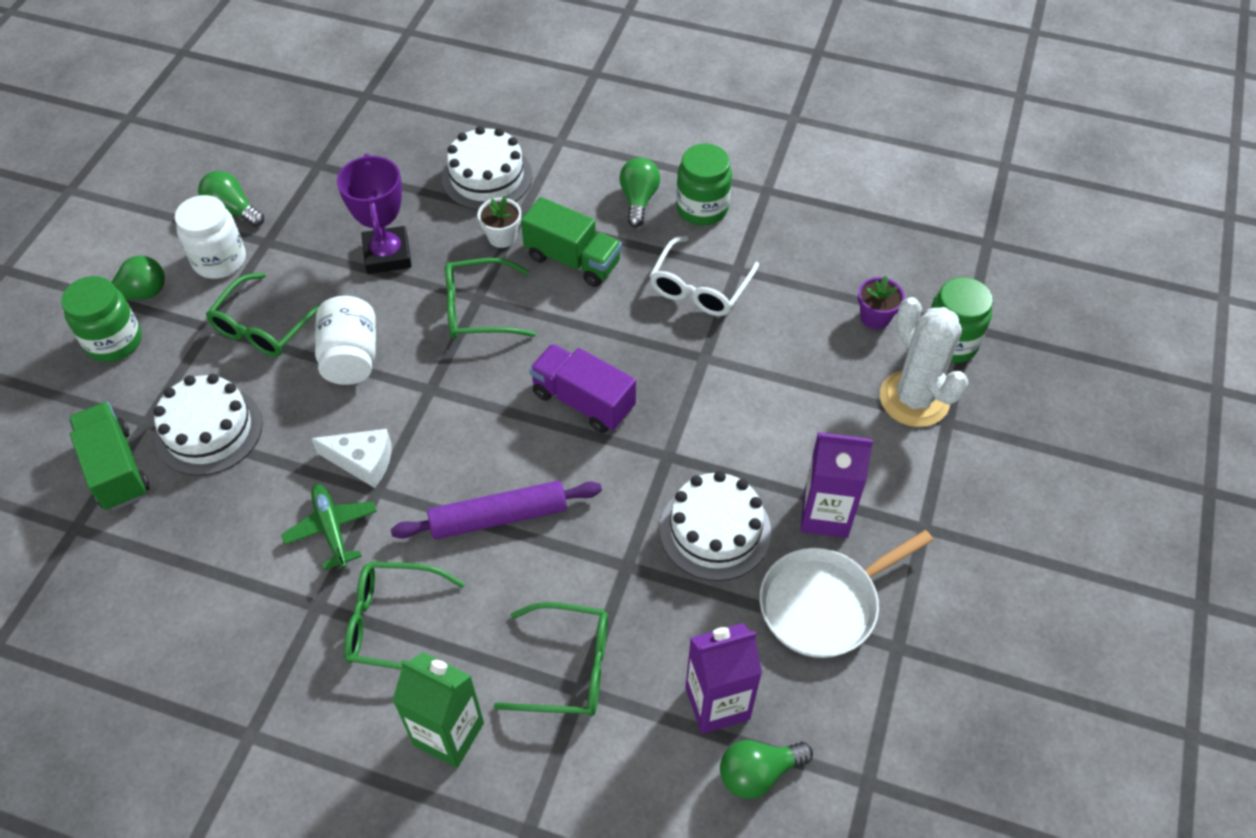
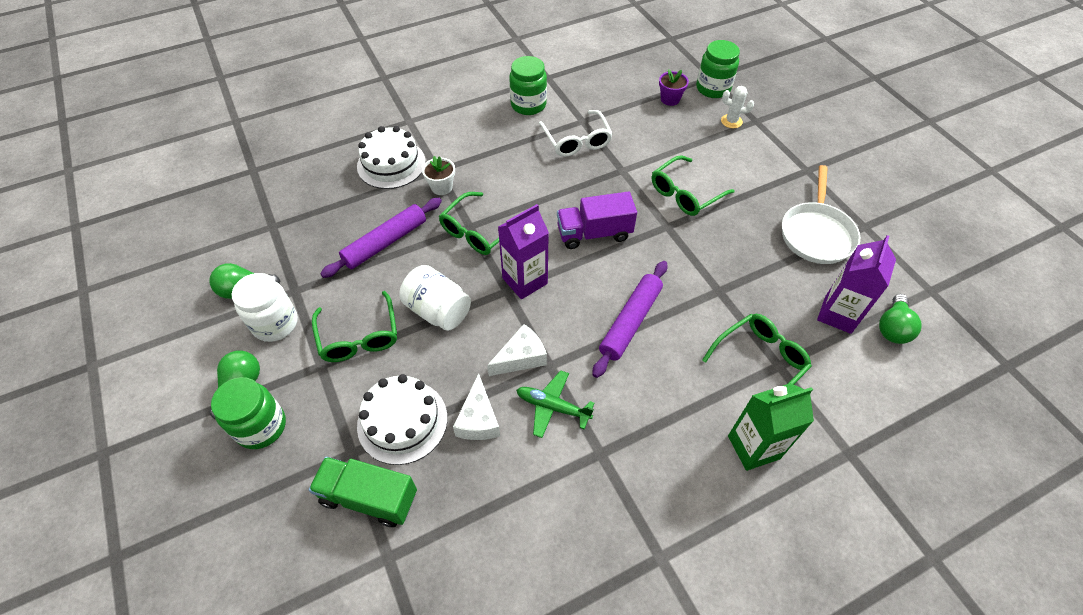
camera: 45 degrees left, 0 degrees up
(263, 483) = (478, 419): none -> white cheese
(387, 255) = (385, 242): purple trophy -> purple rolling pin
(394, 624) = (653, 422): green glasses -> green glasses (685, 193)
(572, 260) = (496, 172): green truck -> none
(638, 200) = (491, 121): green light bulb -> none
(715, 530) = (733, 241): white cake -> none
(825, 515) = (765, 196): purple carton -> purple carton (525, 281)
(914, 399) = (731, 121): white cactus -> white cactus, size x0.49

